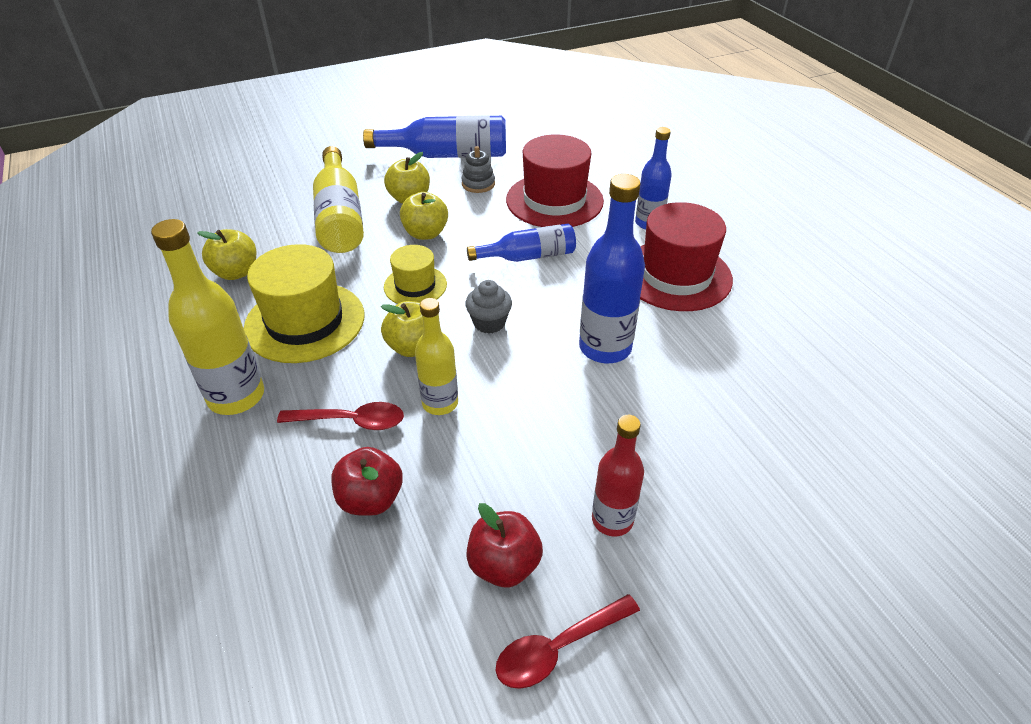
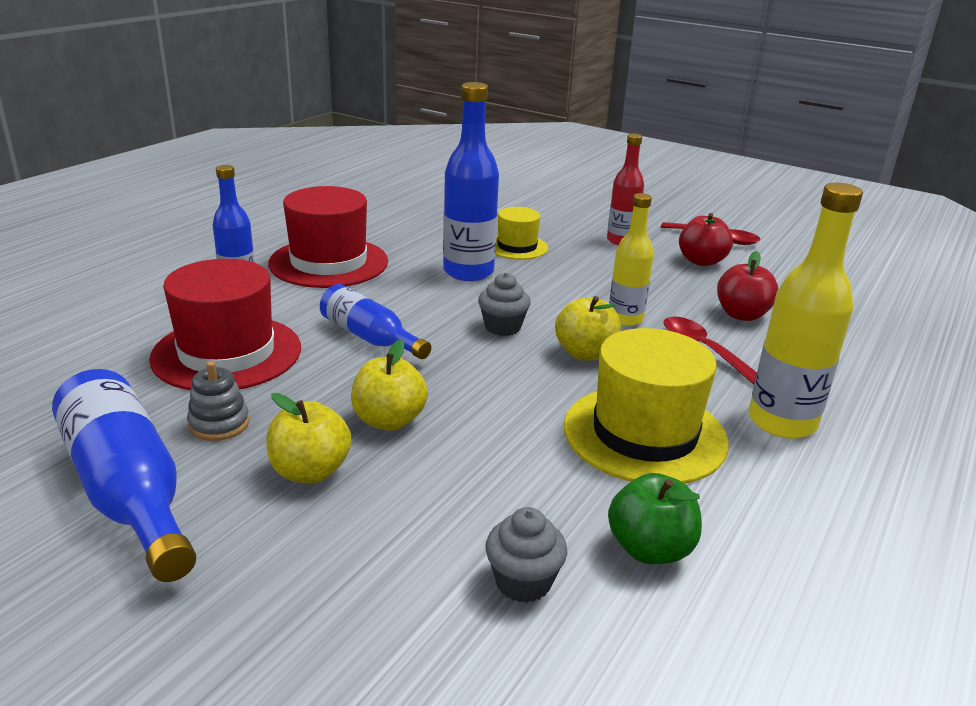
camera: 125 degrees left, 15 degrees down
(236, 272) = (650, 549): yellow apple -> green apple
(271, 229) = (523, 582): none -> grey cupcake
(340, 217) = (419, 520): yellow bottle -> none
(415, 286) = (498, 387): yellow hat -> yellow hat (517, 247)

